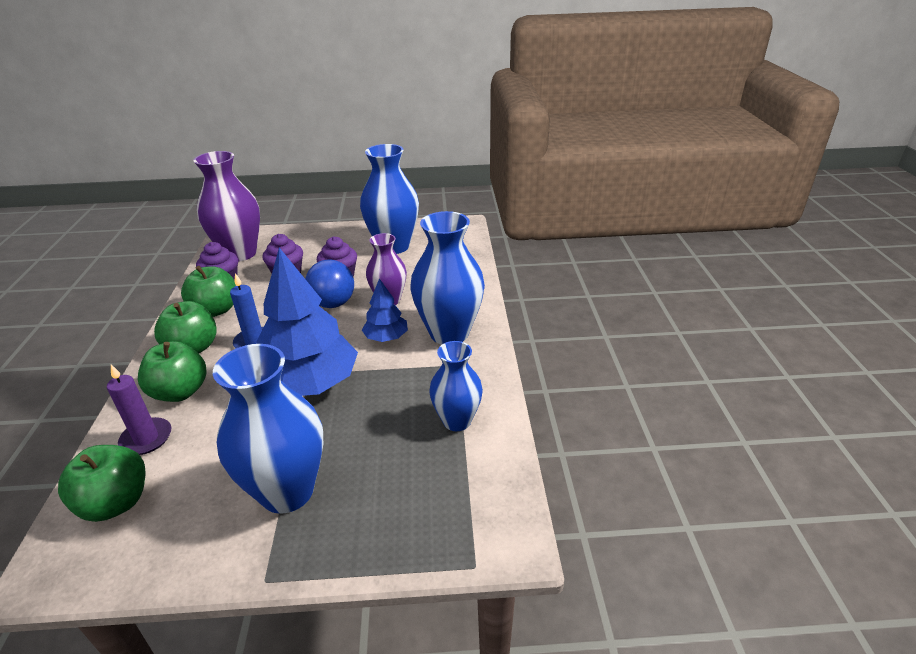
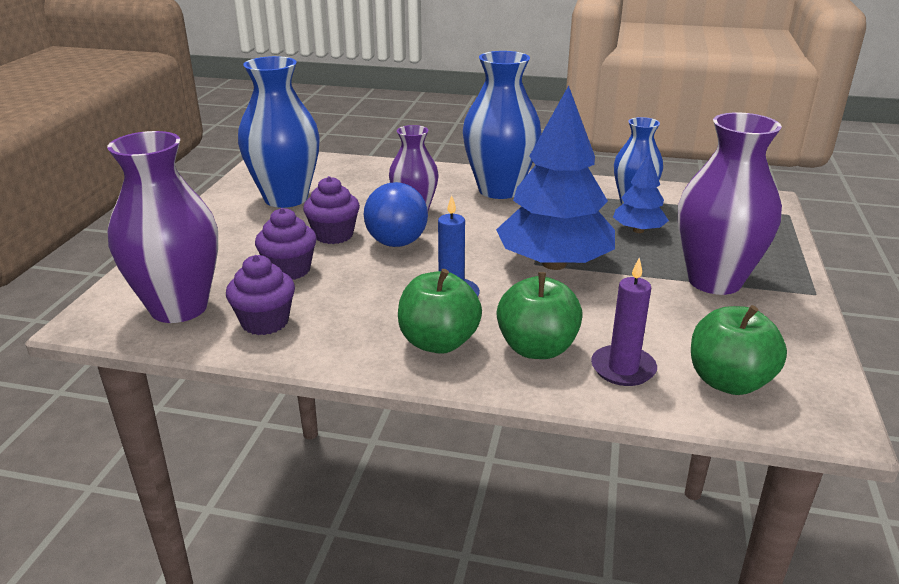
camera: 75 degrees left, 5 degrees down
(216, 310) = (347, 326): green apple -> none
(287, 491) = (714, 281): blue vase -> purple vase
(386, 337) = (489, 219): blue tree -> blue tree (638, 230)

